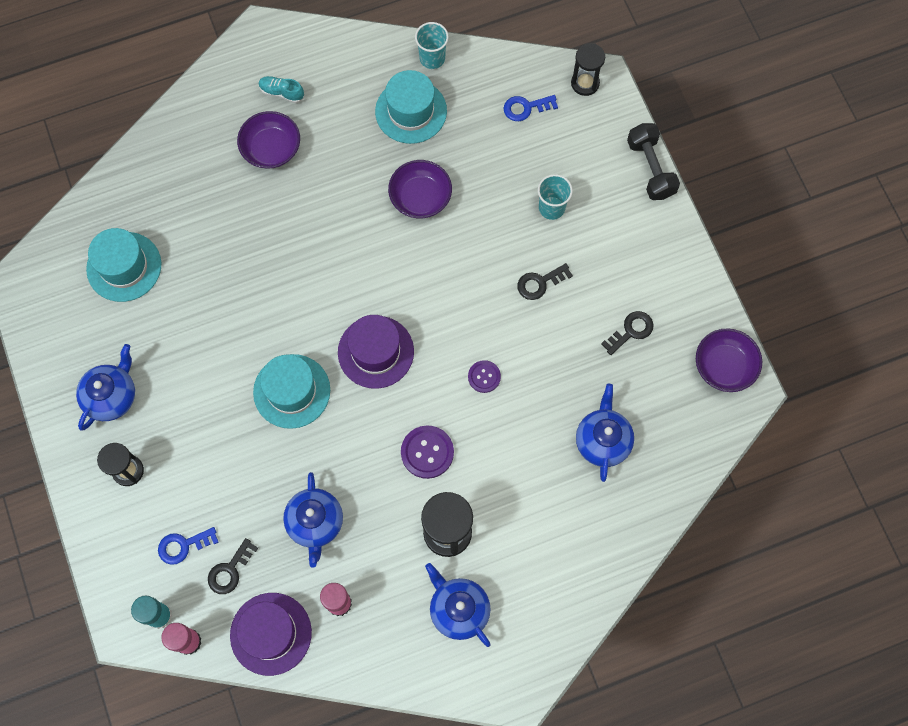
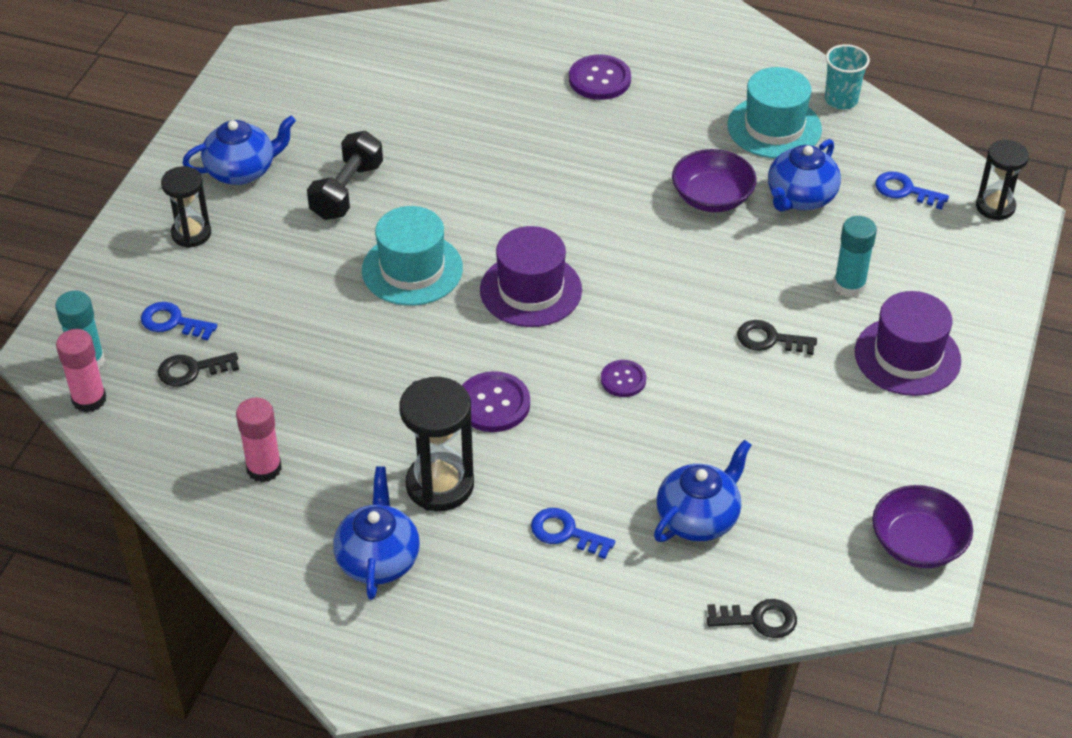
camera: 40 degrees right, 25 degrees down
(124, 267) = (363, 86): turquoise hat -> none
(271, 148) = (599, 79): purple bowl -> purple button
(271, 633) = (170, 447): purple hat -> purple hat (907, 356)
(282, 92) = (656, 45): turquoise shoe -> none
(315, 523) = (316, 387): blue teapot -> blue teapot (800, 198)
(542, 508) = (565, 533): none -> blue key
(551, 208) = (849, 286): turquoise cup -> turquoise glue stick
(631, 331) = (833, 442): black key -> black key (758, 619)
(650, 168) = (1002, 318): black dumbbell -> black dumbbell (347, 191)

